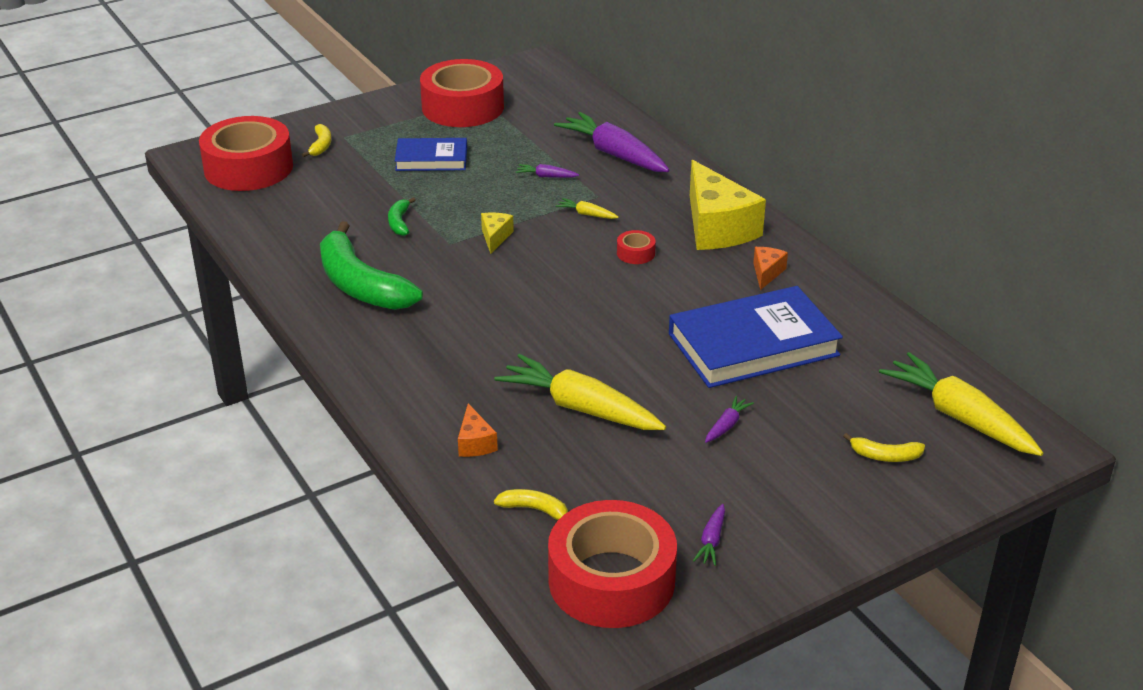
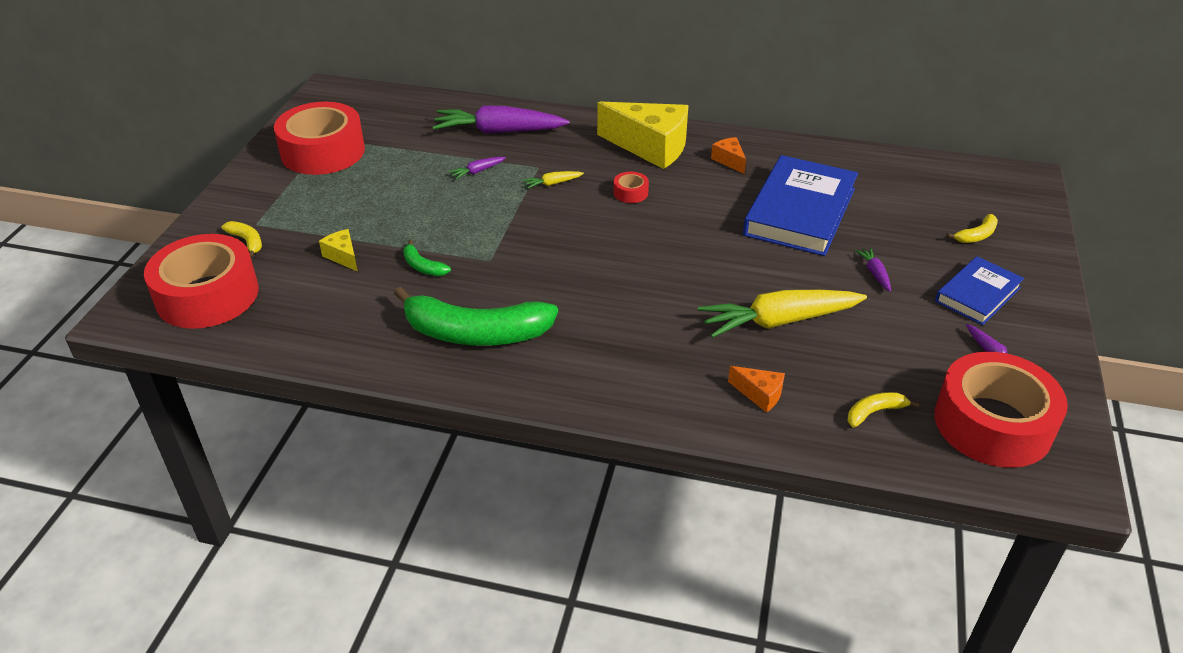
camera: 45 degrees left, 5 degrees up
(431, 159) = (364, 203): blue book -> blue book (977, 294)
(495, 237) = (516, 236): yellow cheese -> yellow cheese (343, 256)
(959, 417) = (967, 188): yellow carrot -> none

